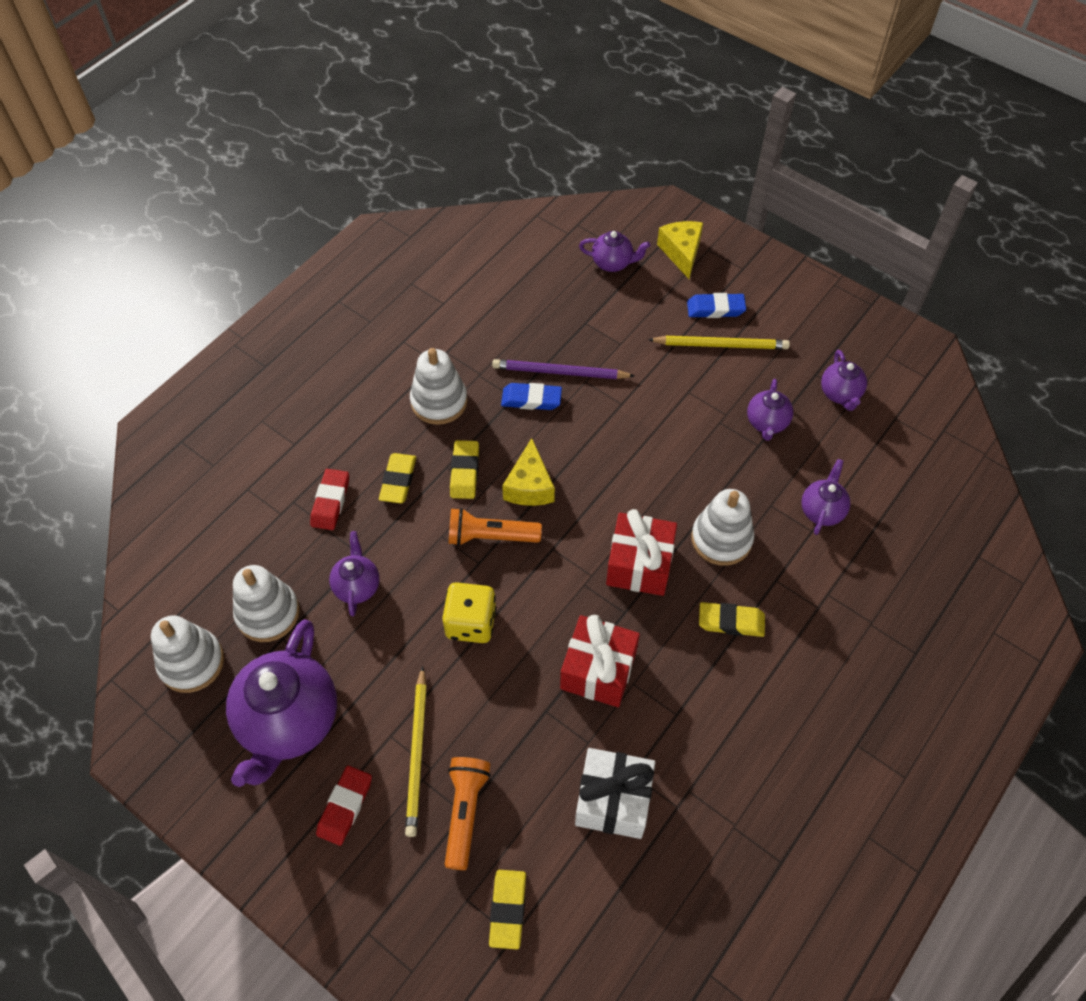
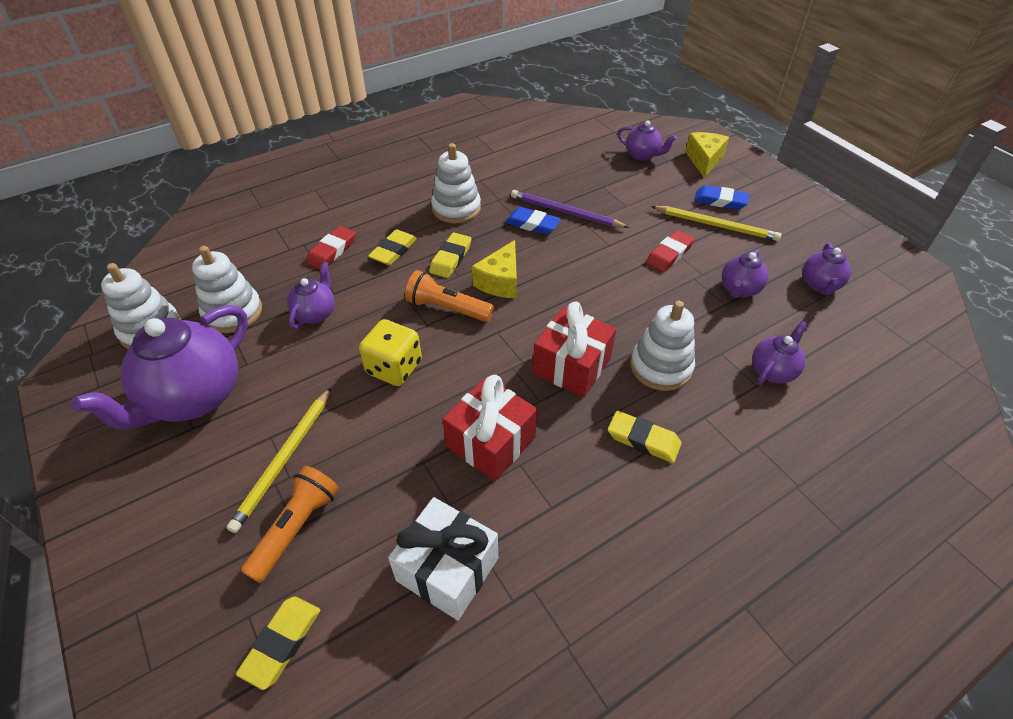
camera: 20 degrees right, 10 degrees down
(345, 806) = (192, 484): red eraser -> red eraser (669, 254)

